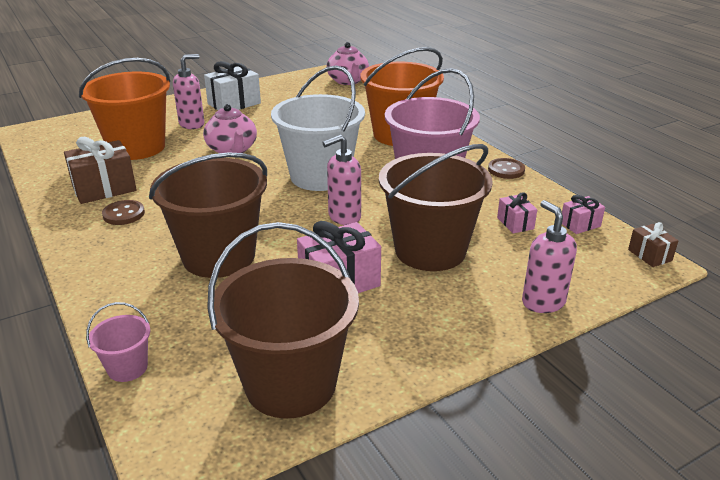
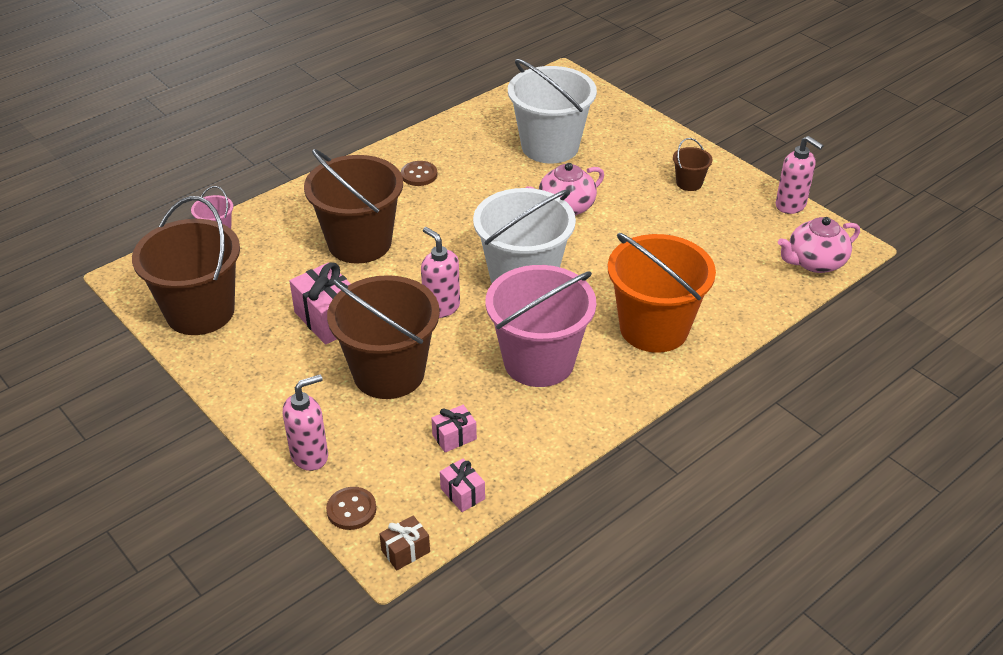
camera: 80 degrees right, 10 degrees up
(104, 188) = (461, 152): brown gift -> none
(137, 147) = (550, 147): orange bucket -> white bucket
(192, 124) = (619, 167): pink soap dispenser -> pink soap dispenser (791, 205)
(234, 104) = (689, 183): white gift -> brown bucket
(506, 170) = (585, 429): brown button -> brown button (351, 510)

